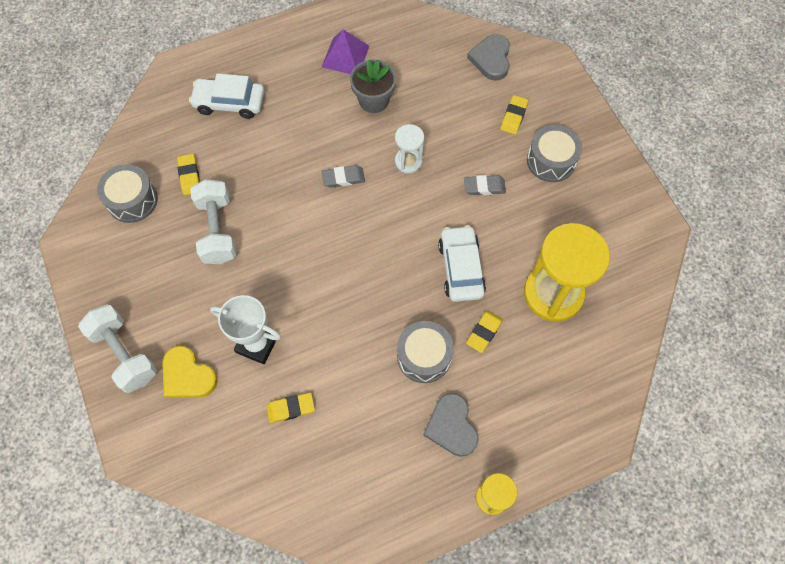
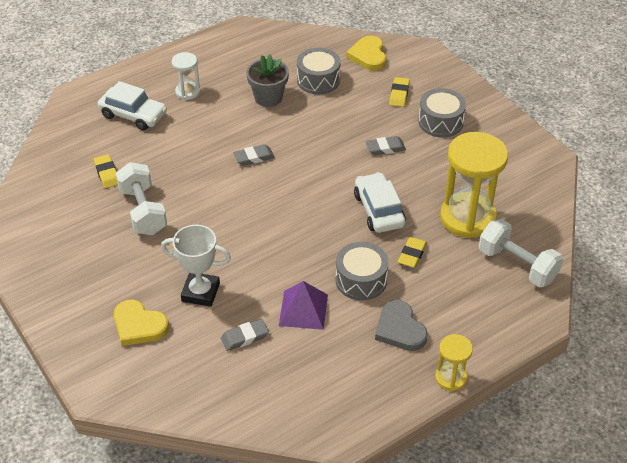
camera: 10 degrees left, 20 degrees down
(124, 354) = (73, 317): white dumbbell -> white dumbbell (517, 265)
(132, 200) = (55, 198): grey drum -> grey drum (318, 80)
(229, 103) = (133, 115): white car -> white car turned 150 degrees counterclockwise
(291, 408) = (244, 337): yellow eraser -> grey eraser
(345, 56) = (234, 68): purple pyramid -> purple pyramid (303, 310)
(408, 161) = (311, 138): white hourglass -> white hourglass (188, 92)
(491, 59) = (368, 56): grey heart -> yellow heart

